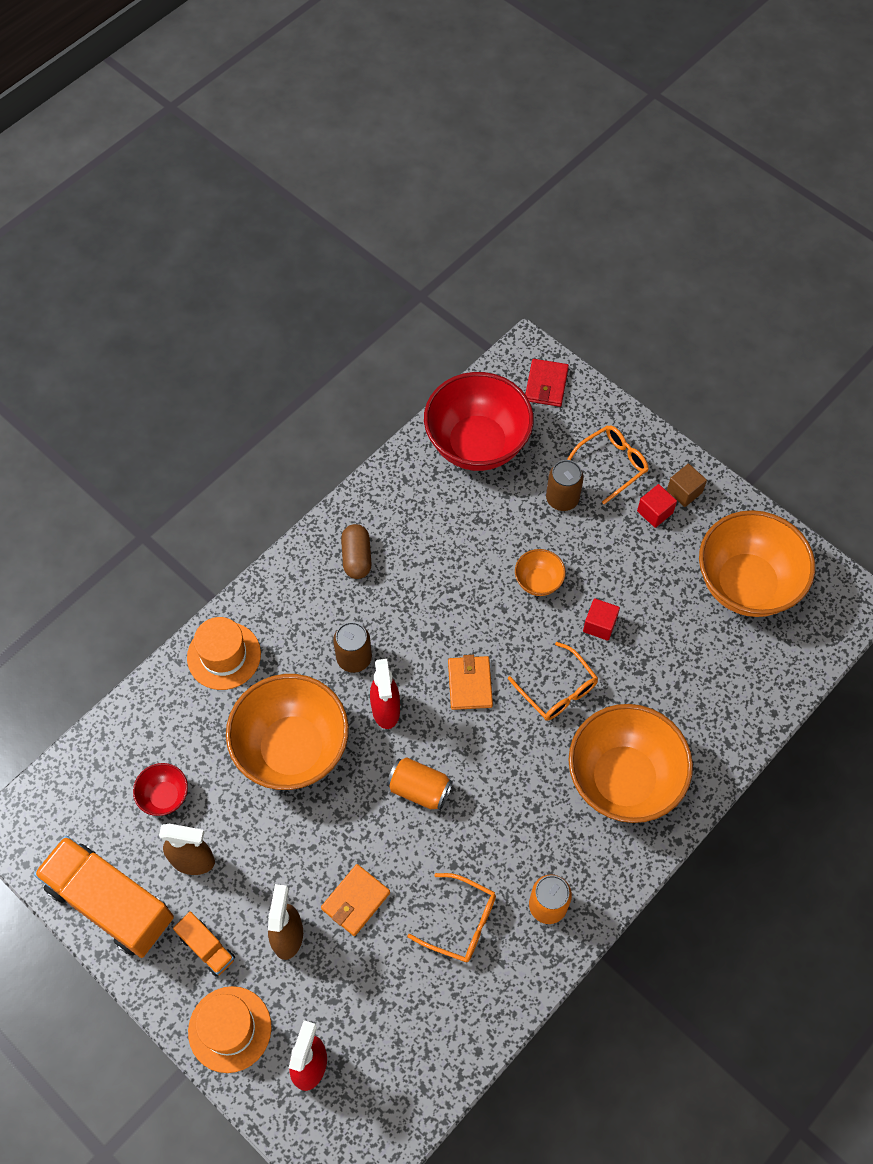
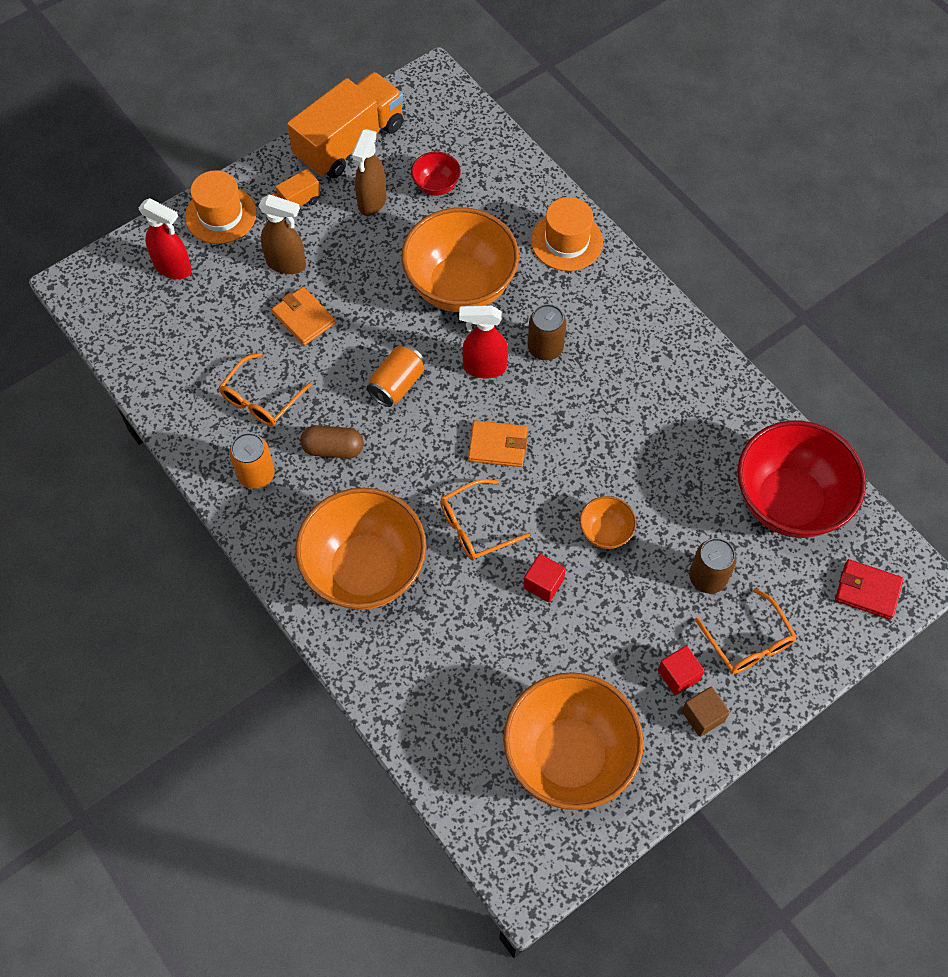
camera: 100 degrees right, 0 degrees up
(357, 557) = (658, 365): brown capsule -> brown capsule (333, 449)

